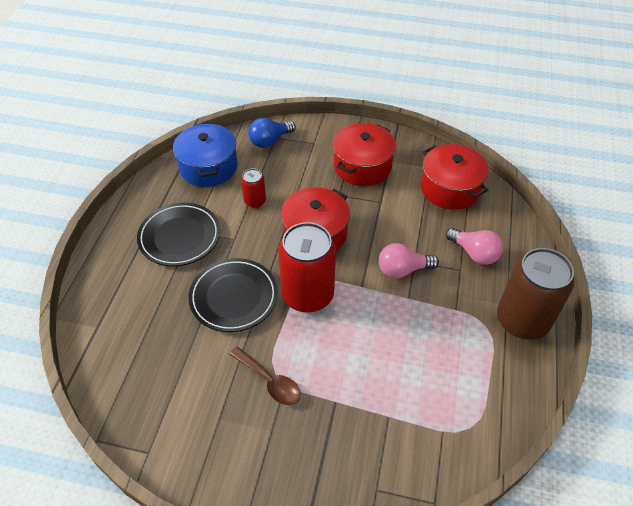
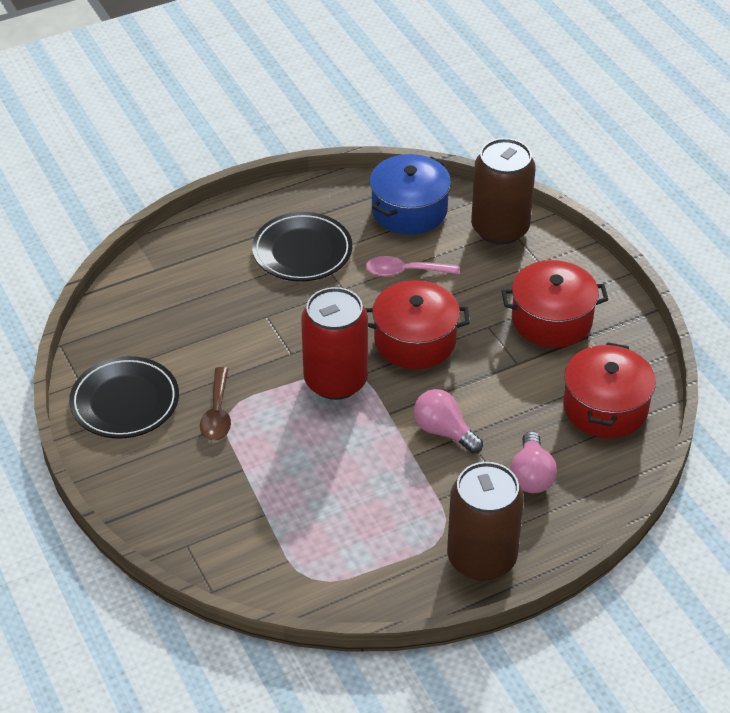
camera: 50 degrees right, 5 degrees down
(234, 297) = (277, 333): black plate -> black plate (125, 402)
(255, 201) = (405, 271): red can -> pink spoon
(270, 141) = (500, 228): blue light bulb -> brown can

